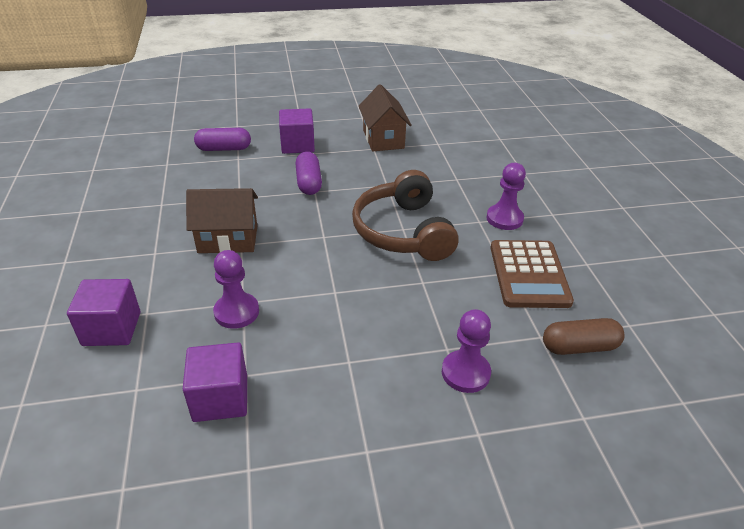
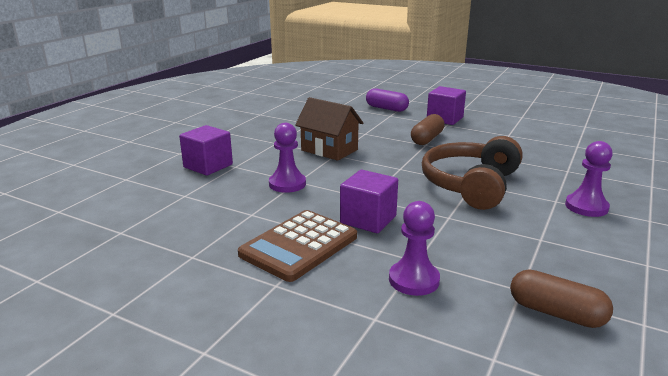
camera: 40 degrees right, 15 degrees down
(220, 398) = (222, 218): purple cube -> purple cube (368, 219)
(309, 182) = (427, 139): purple capsule -> brown capsule
(383, 139) = (525, 132): brown house -> none
(529, 274) = (564, 248): brown calculator -> brown calculator (299, 245)

